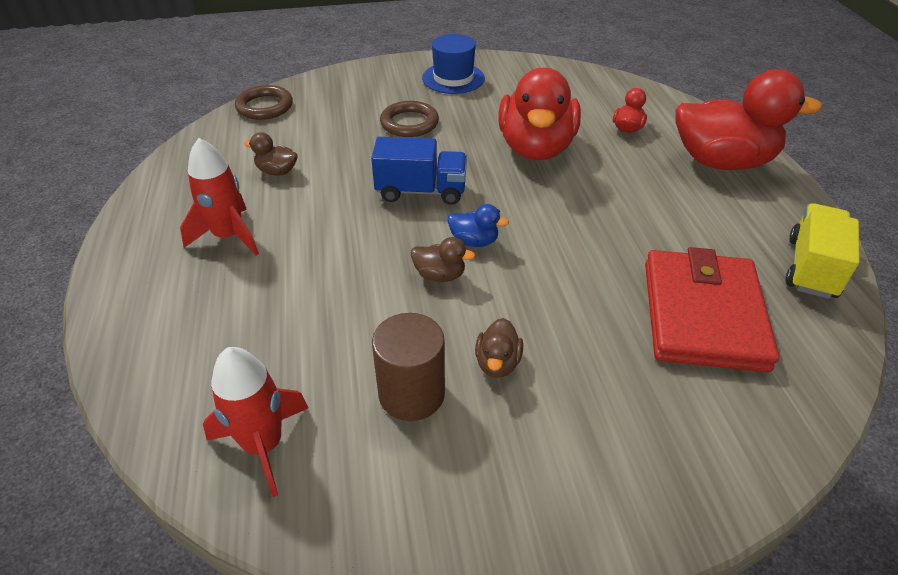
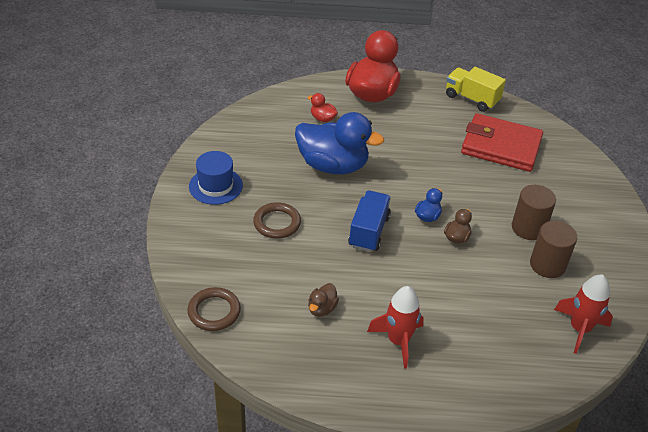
camera: 80 degrees left, 0 degrees up
(497, 363) = (528, 228): brown duck -> brown cylinder
(536, 148) = (333, 165): red duck -> blue duck

